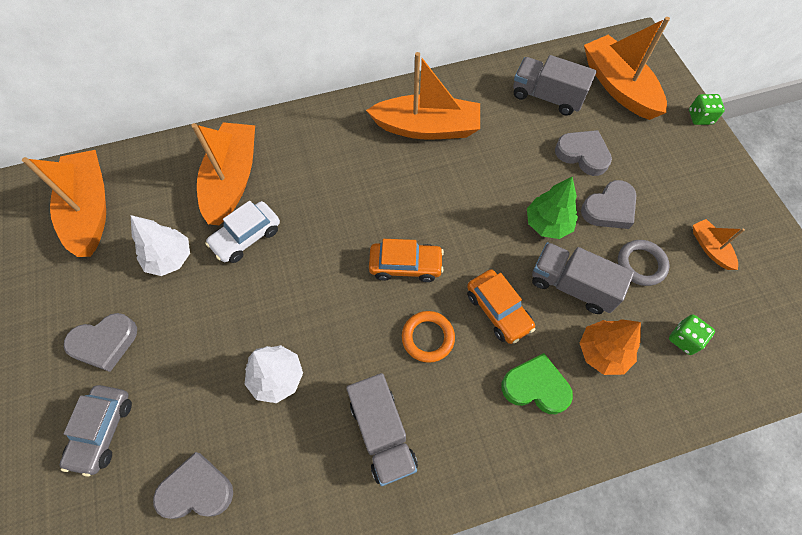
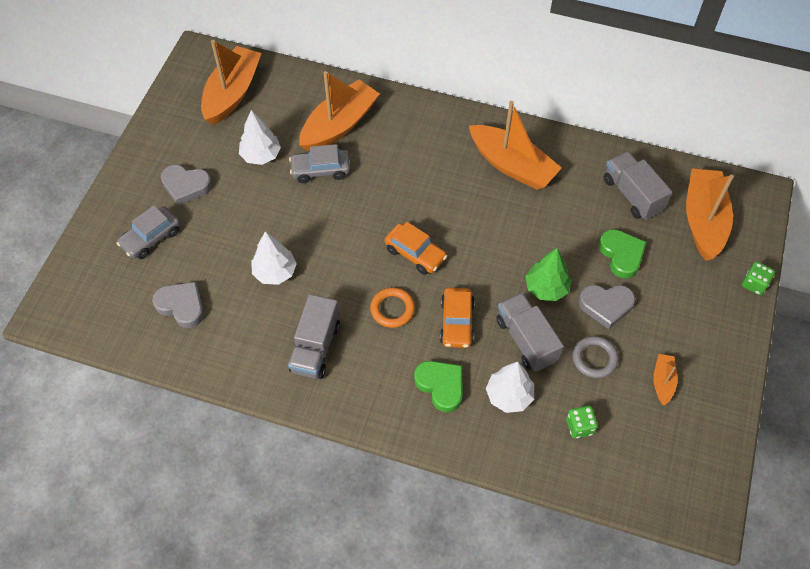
camera: 35 degrees right, 5 degrees down
(246, 237) = (320, 170): white car -> grey car
(582, 154) = (621, 255): grey heart -> green heart
(602, 352) = (509, 396): orange tree -> white tree

